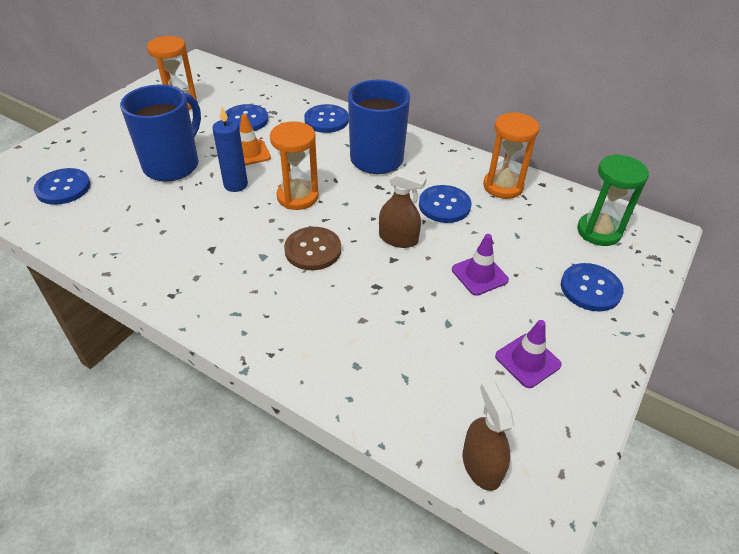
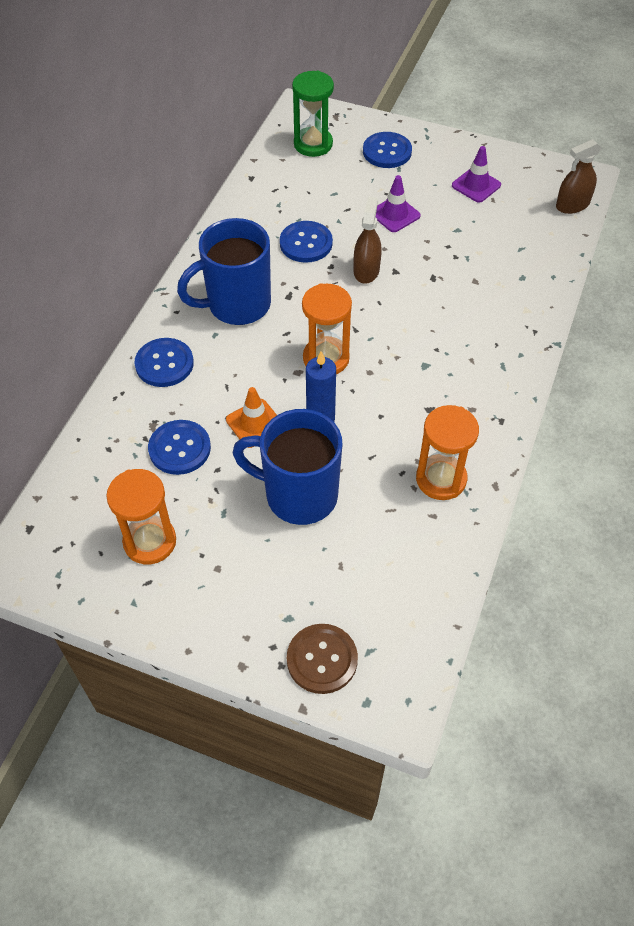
camera: 100 degrees left, 10 degrees up
(63, 188) = (377, 597): blue button -> none
(313, 250) = (403, 329): brown button -> brown button (322, 659)
(503, 186) = (263, 204): orange hourglass -> orange hourglass (441, 479)

